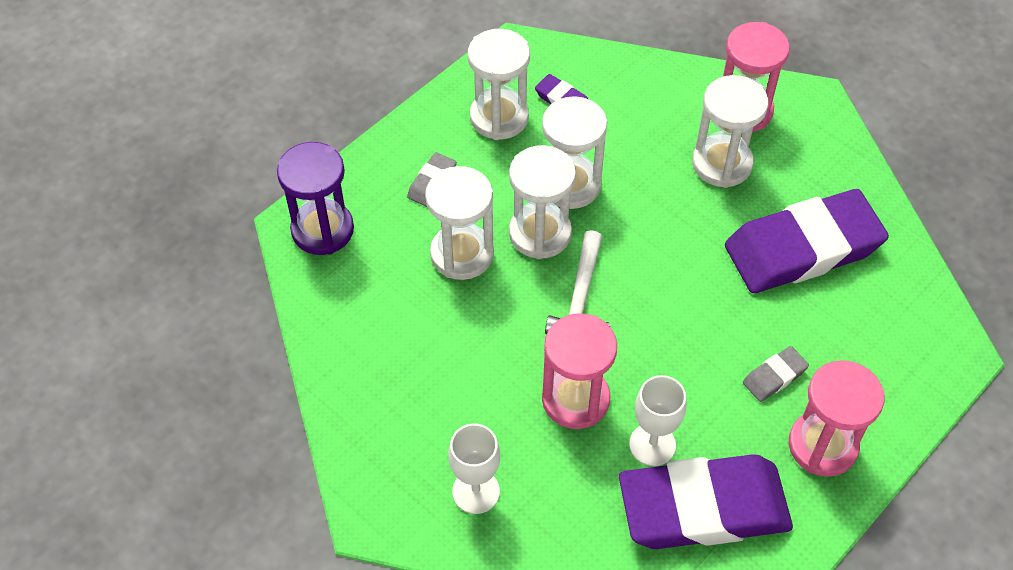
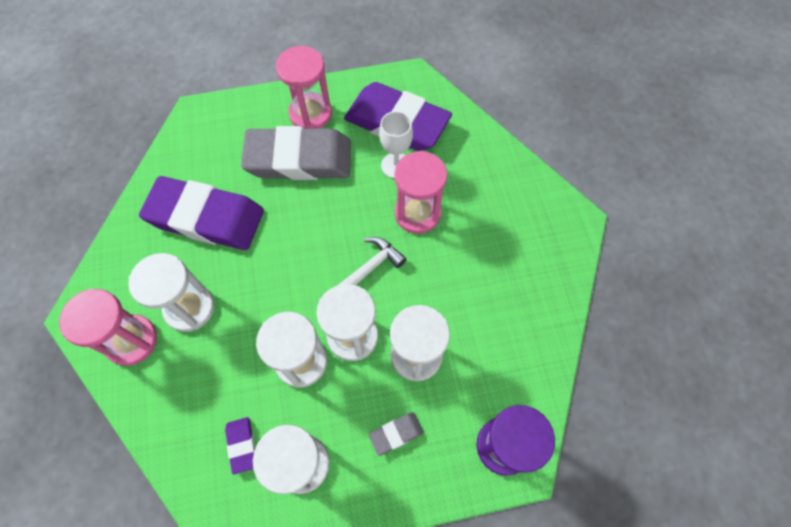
camera: 145 degrees left, 10 degrees up
(476, 491) = (510, 198): white goblet -> none
(774, 376) = (299, 159): grey eraser -> grey eraser, size x2.48

